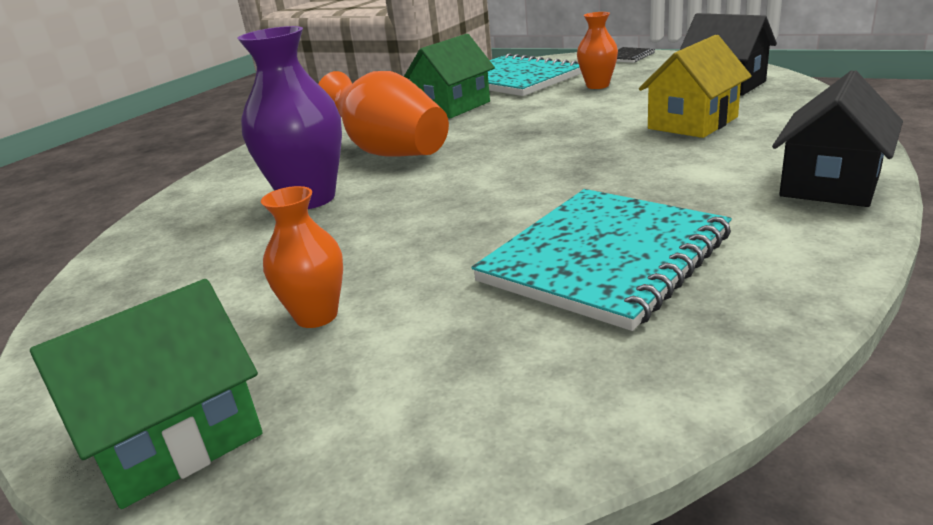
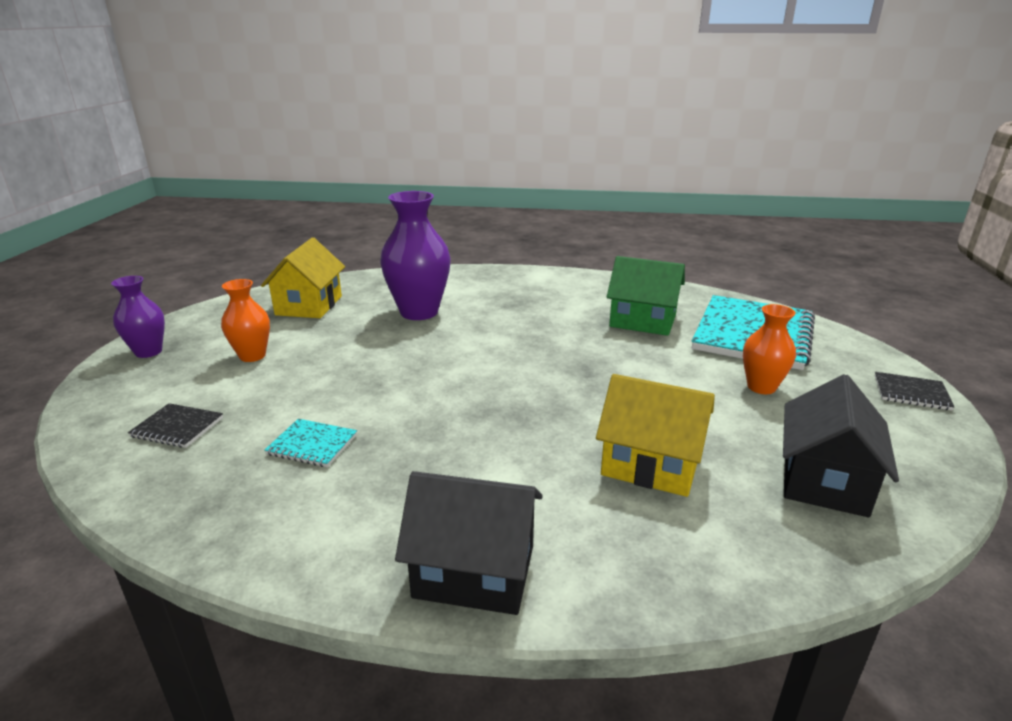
camera: 65 degrees right, 0 degrees up
(176, 439) = (148, 352): green house -> purple vase
(181, 275) = (309, 305): none -> yellow house
(389, 152) = (515, 319): orange vase -> none
(508, 367) = (177, 427): none -> black notebook
(605, 258) = (312, 445): turquoise notebook -> turquoise notebook, size x0.43

